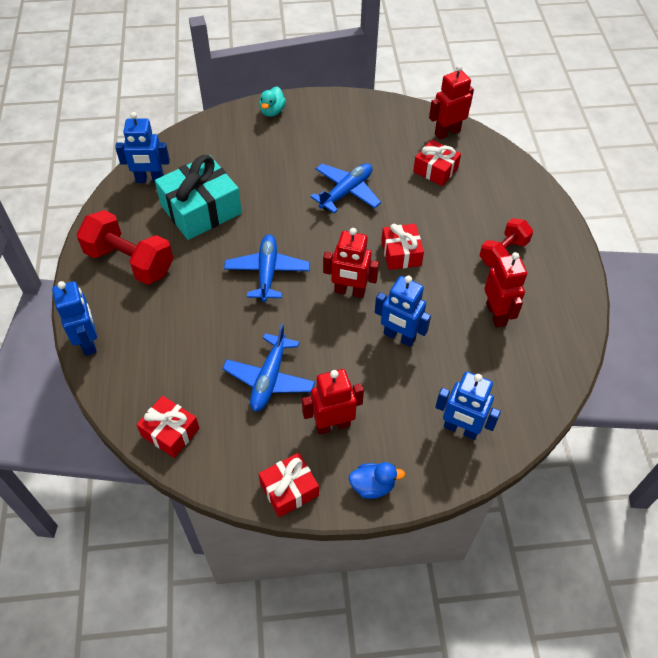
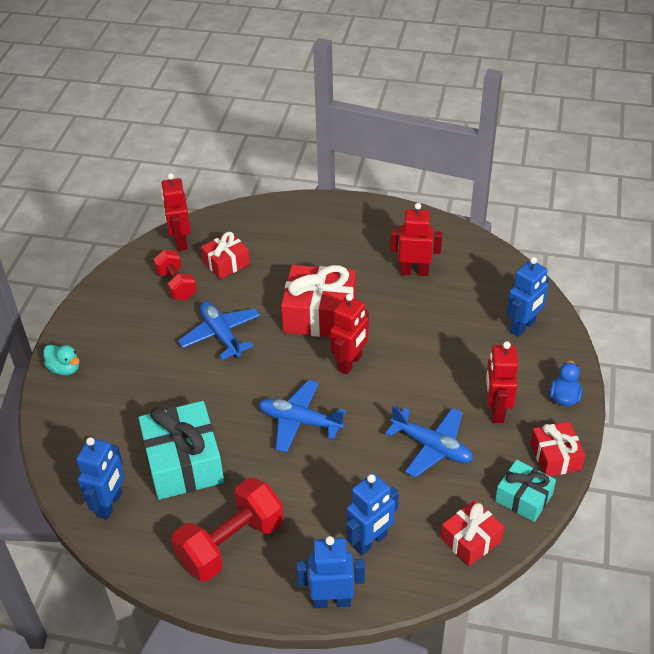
camera: 70 degrees left, 10 degrees down
(229, 468) = (523, 498): none -> turquoise gift
(399, 337) = (416, 341): blue robot -> blue robot (370, 541)
(401, 253) = (320, 315): red gift -> red gift, size x1.73
(503, 252) = (348, 247): red dumbbell -> red dumbbell (176, 285)

